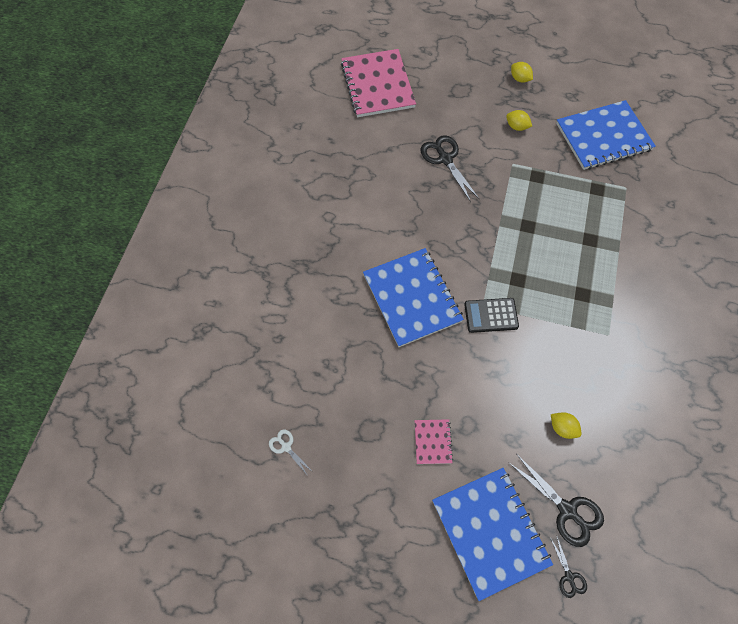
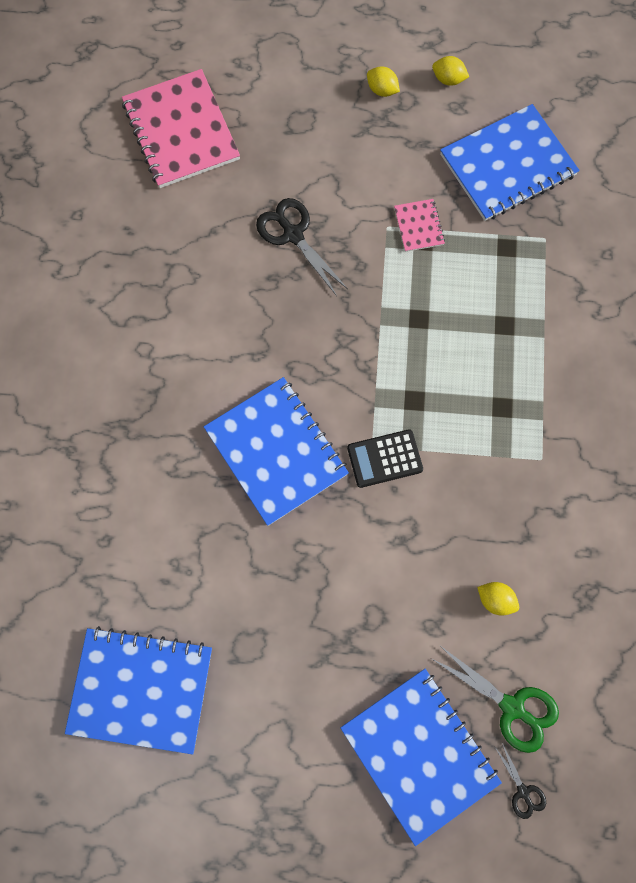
camera: 10 degrees left, 10 degrees up
(286, 447) = (141, 689): white scissors -> blue notebook
(432, 442) = (331, 648): pink notebook -> pink notebook (418, 226)
(517, 127) = (386, 168): yellow lemon -> yellow lemon (448, 79)
(567, 510) = (512, 707): black scissors -> green scissors

